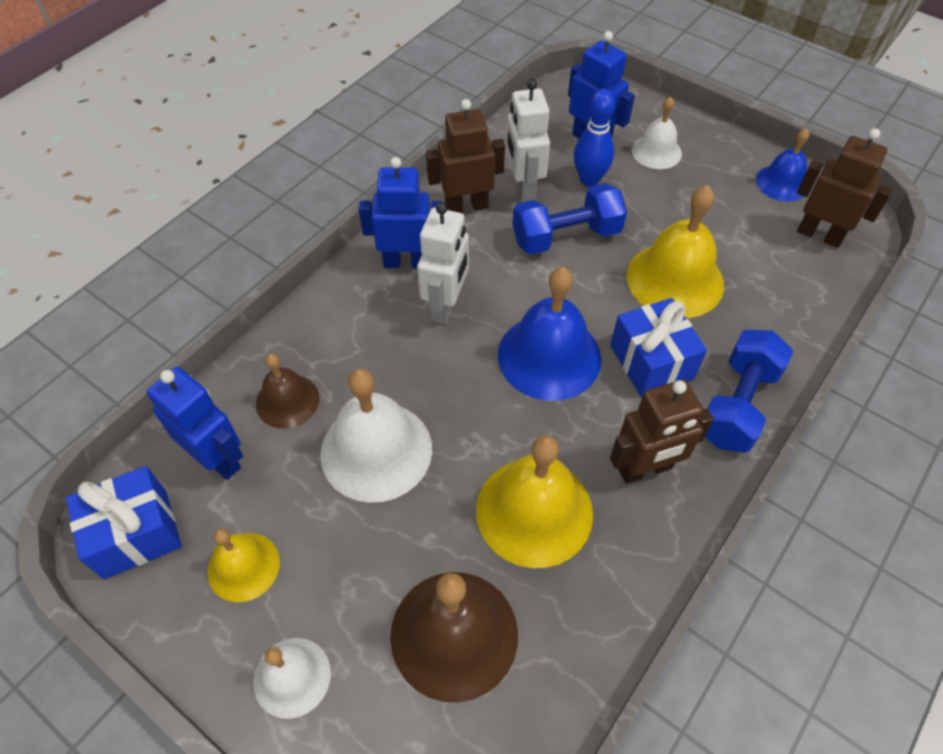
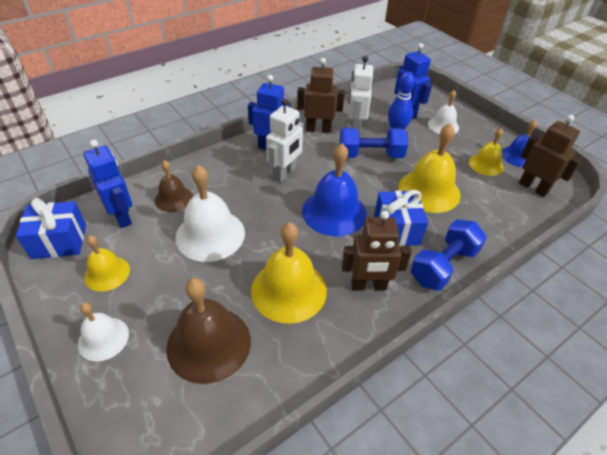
camera: 15 degrees right, 10 degrees down
(741, 210) = (486, 164): none -> yellow bell

